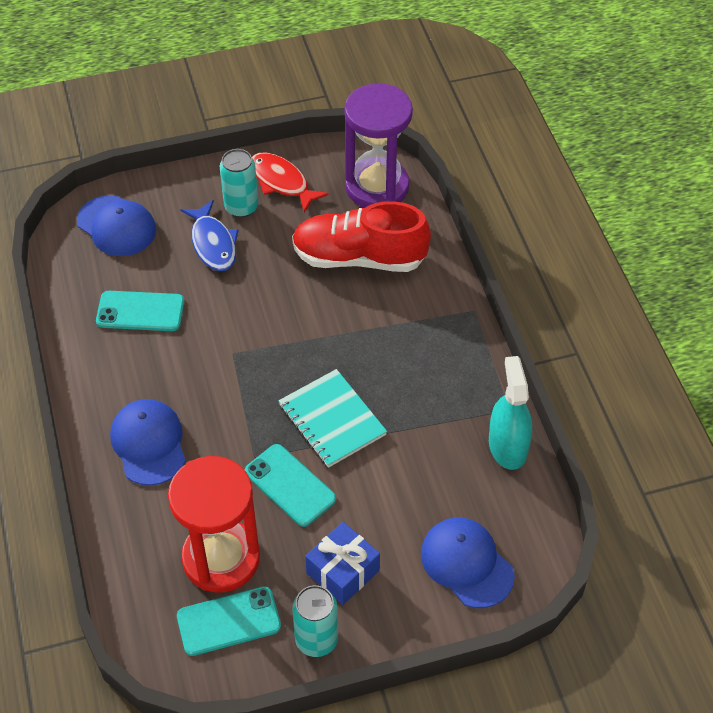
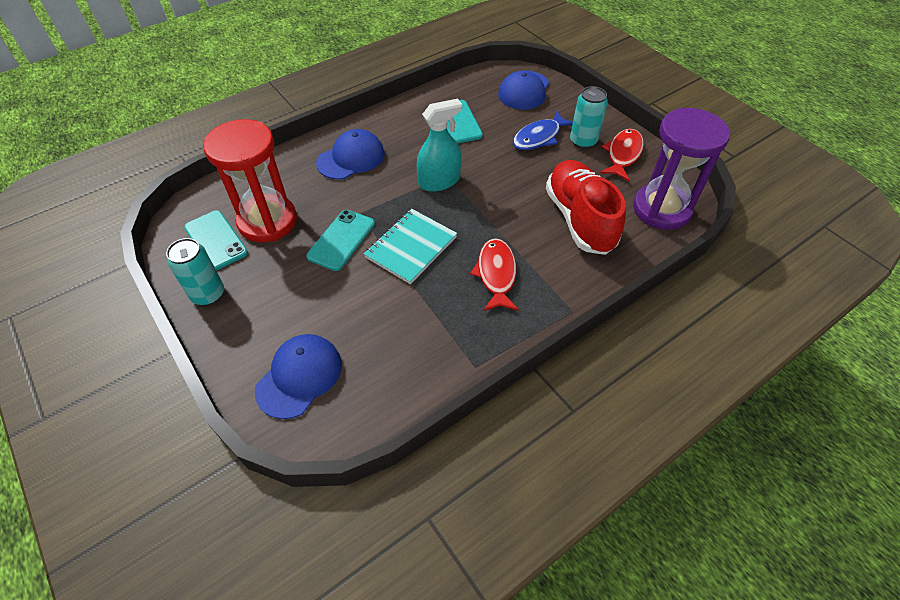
camera: 70 degrees right, 0 degrees up
(342, 571) = (272, 293): blue gift -> none
(403, 355) = (496, 274): none -> red fish
(507, 446) = (434, 376): turquoise spray bottle -> turquoise spray bottle (439, 181)

